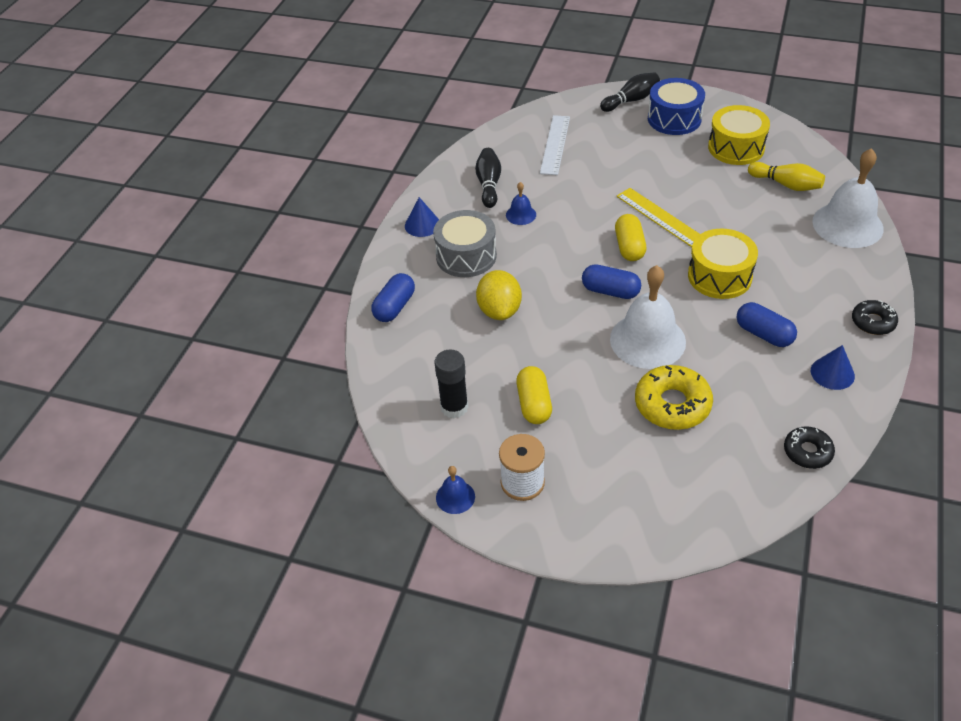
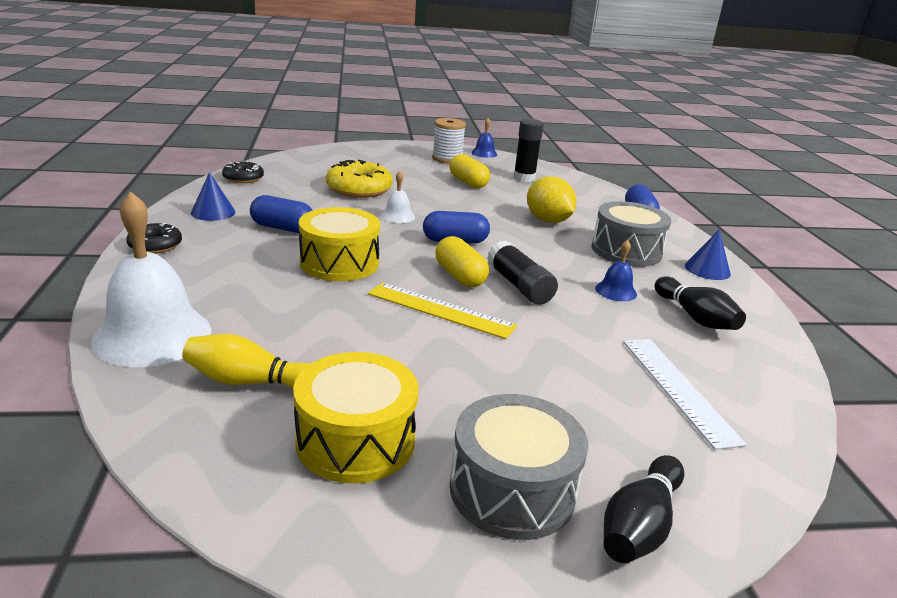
camera: 150 degrees right, 20 degrees down
(589, 230) = (519, 286): none -> black glue stick
(647, 340) = (397, 216): white bell -> white bell, size x0.46
(674, 119) = (512, 489): blue drum -> grey drum

